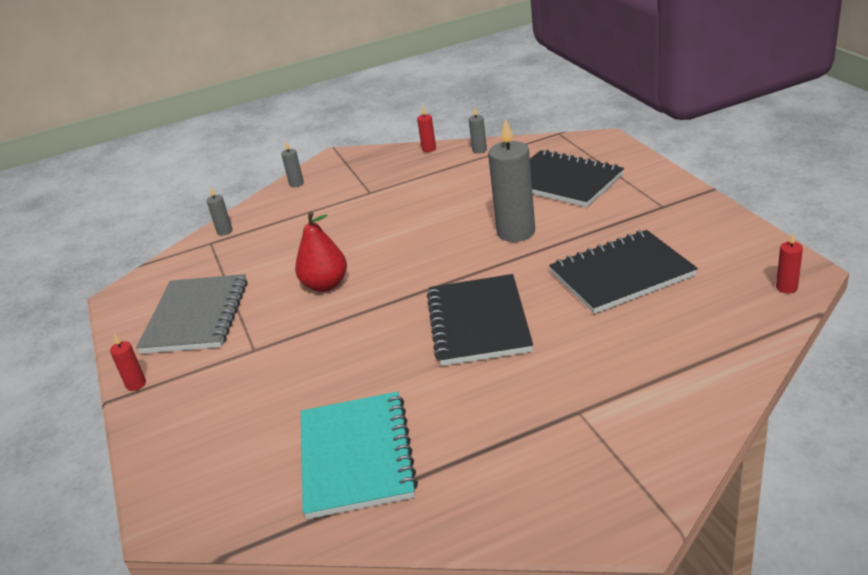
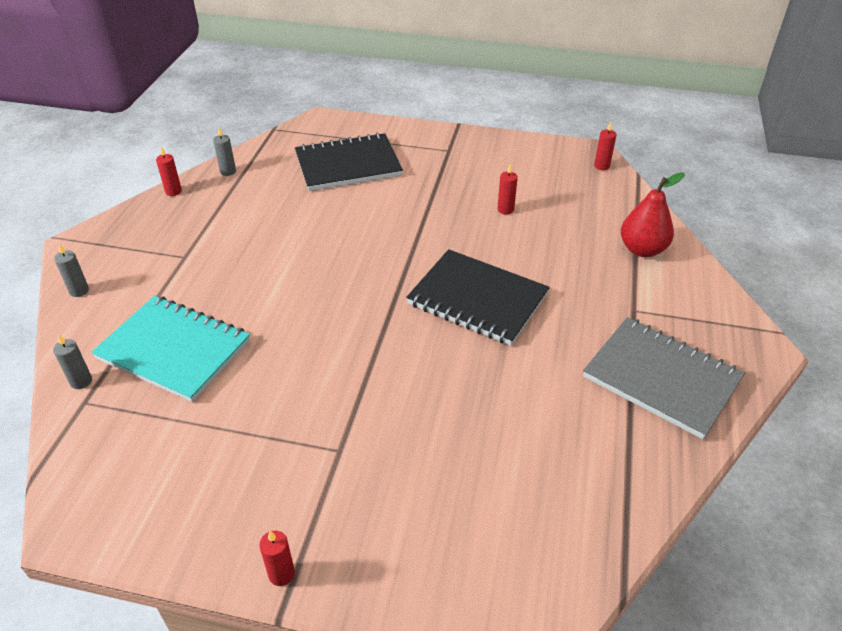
camera: 60 degrees left, 10 degrees up
(196, 317) = (220, 471): grey notebook -> grey notebook (661, 378)
(325, 285) = (301, 355): red pear -> red pear (642, 249)
(356, 456) = (574, 449): turquoise notebook -> turquoise notebook (174, 350)
(516, 232) = (382, 220): grey candle -> none
(621, 274) = (505, 209): black notebook -> red candle

